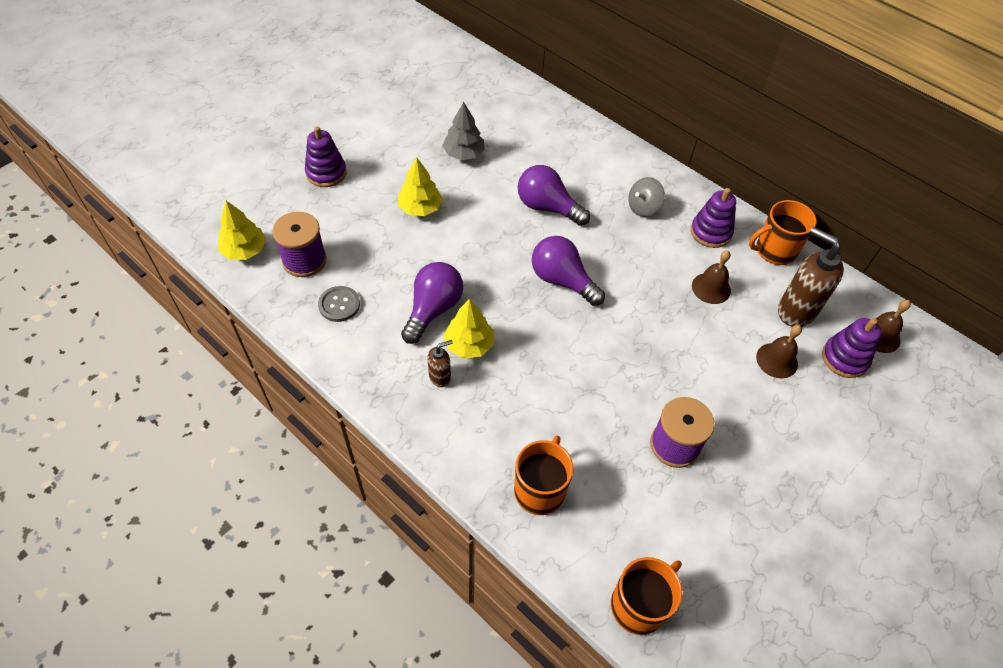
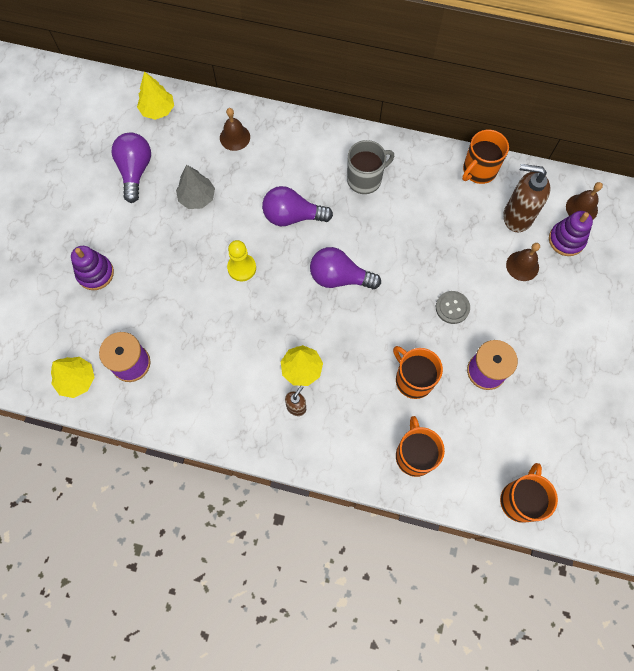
camera: 25 degrees left, 15 degrees up
(339, 305) = (184, 388): grey button -> grey button (452, 308)
(420, 208) = (193, 268): yellow tree -> yellow tree (158, 110)
(433, 309) = (258, 353): purple light bulb -> purple light bulb (135, 171)
(467, 229) = (242, 268): none -> yellow pawn
(584, 412) = (413, 379): none -> orange mug
(643, 207) = (365, 179): grey spinning top -> grey mug
(711, 232) = (426, 177): purple stacking toy -> none
(711, 288) = (449, 227): brown bell -> brown bell (235, 137)

